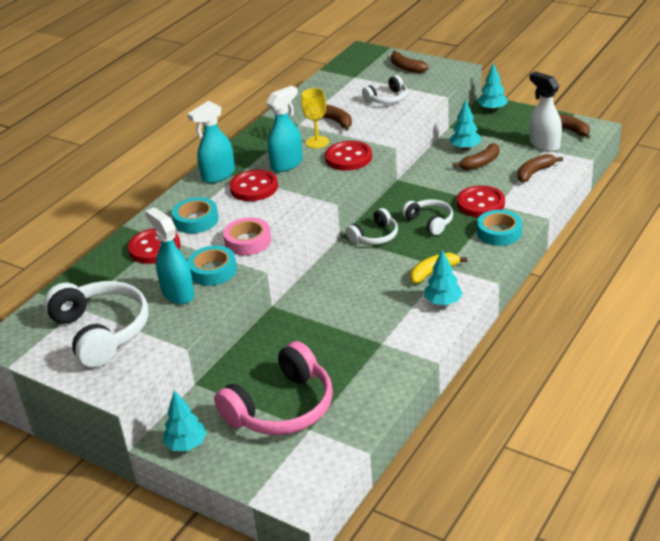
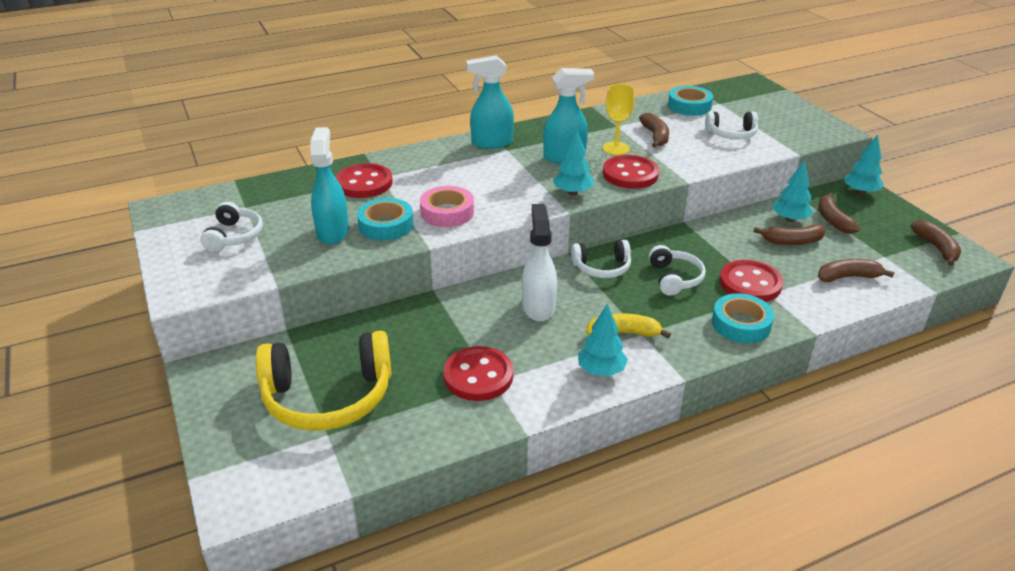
camera: 30 degrees right, 0 degrees up
(101, 331) = (234, 236): white headphones -> white headphones, size x0.54
(186, 444) = (211, 385): turquoise tree -> turquoise tree (572, 192)
(196, 220) = (426, 174): turquoise tape -> turquoise tape (689, 106)
(254, 187) = (510, 166): red button -> red button (478, 376)
(282, 408) = (328, 396): pink headphones -> yellow headphones
(406, 68) = (783, 112): brown banana -> brown banana (832, 220)
(544, 144) = (888, 251): white spray bottle -> white spray bottle (538, 307)

